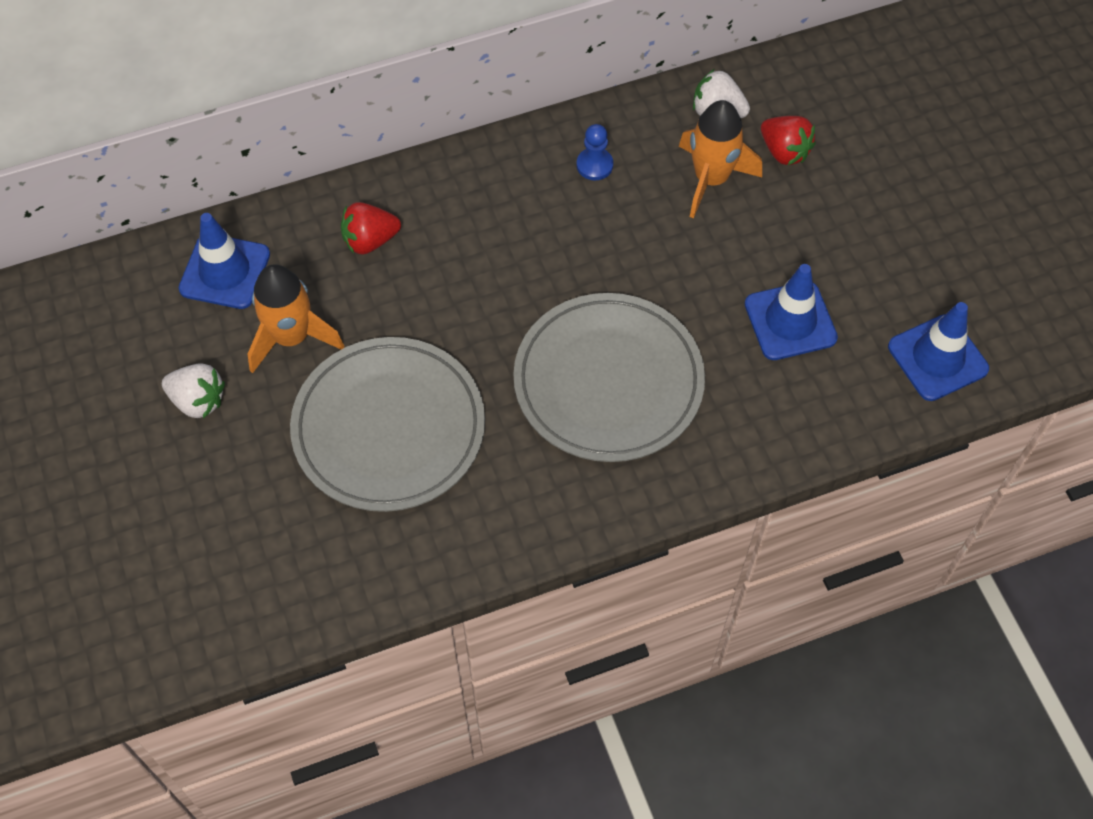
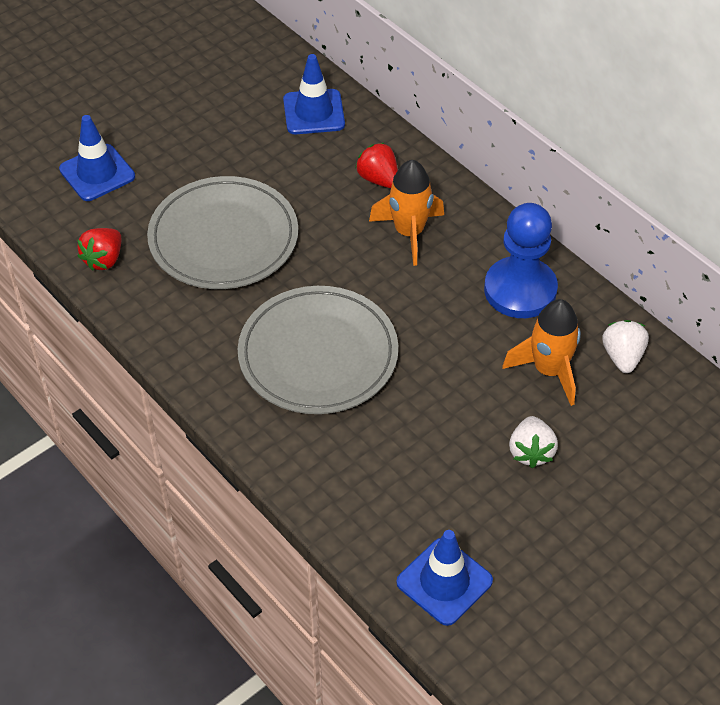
camera: 70 degrees right, 10 degrees down
(198, 401) = (204, 133): white strawberry -> white strawberry (531, 452)
(292, 337) = (276, 163): orange rocket -> orange rocket (409, 233)
(594, 165) = (520, 290): blue pawn -> blue pawn, size x2.25
(784, 152) = (607, 415): red strawberry -> red strawberry (104, 260)
(790, 321) = (431, 462): blue traffic cone -> blue traffic cone (97, 173)

